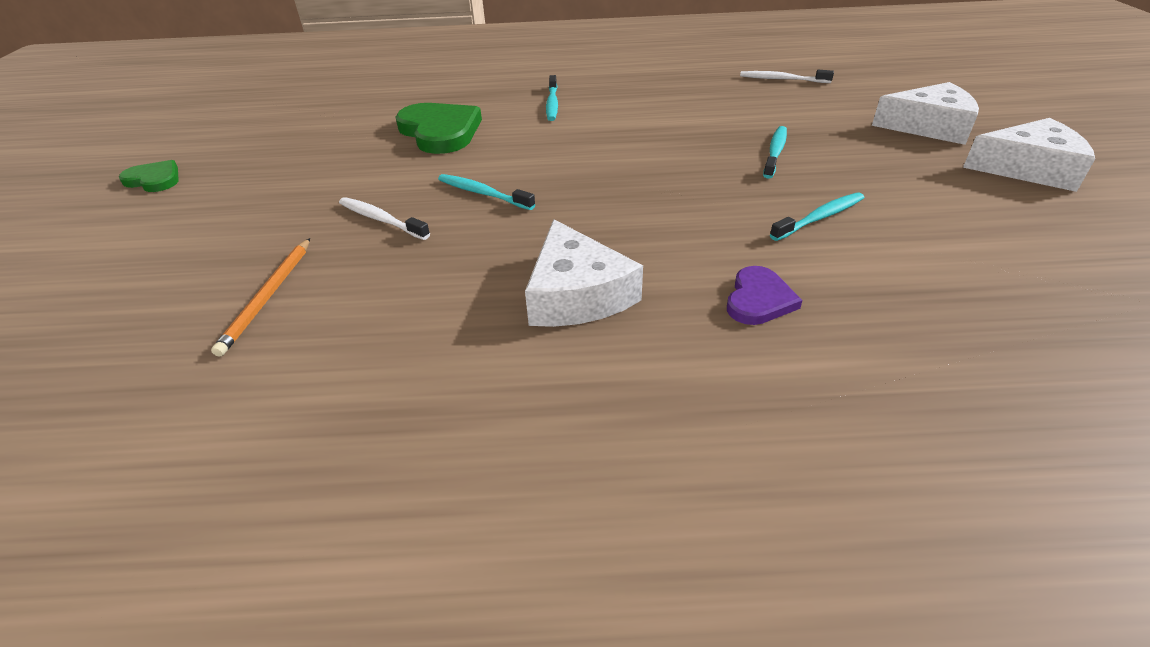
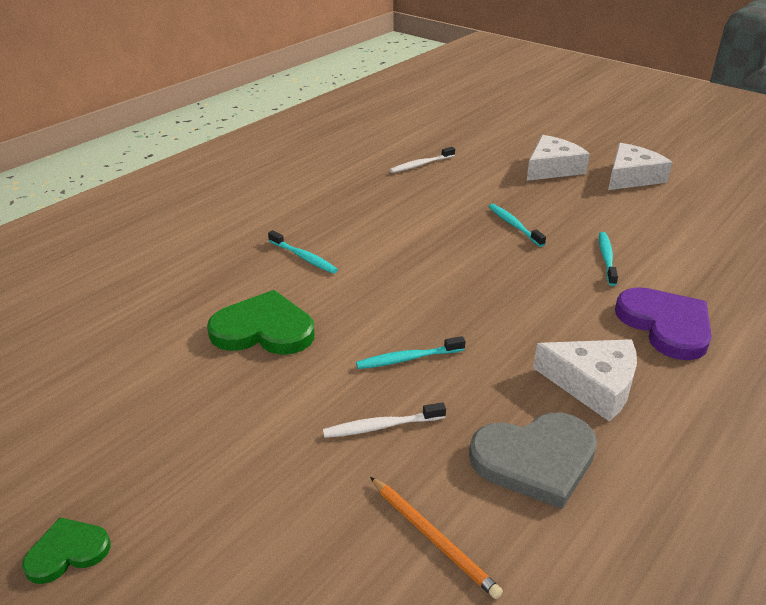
camera: 50 degrees left, 5 degrees down
(419, 306) = (535, 460): none -> grey heart
(759, 299) = (665, 325): purple heart -> purple heart, size x1.81

